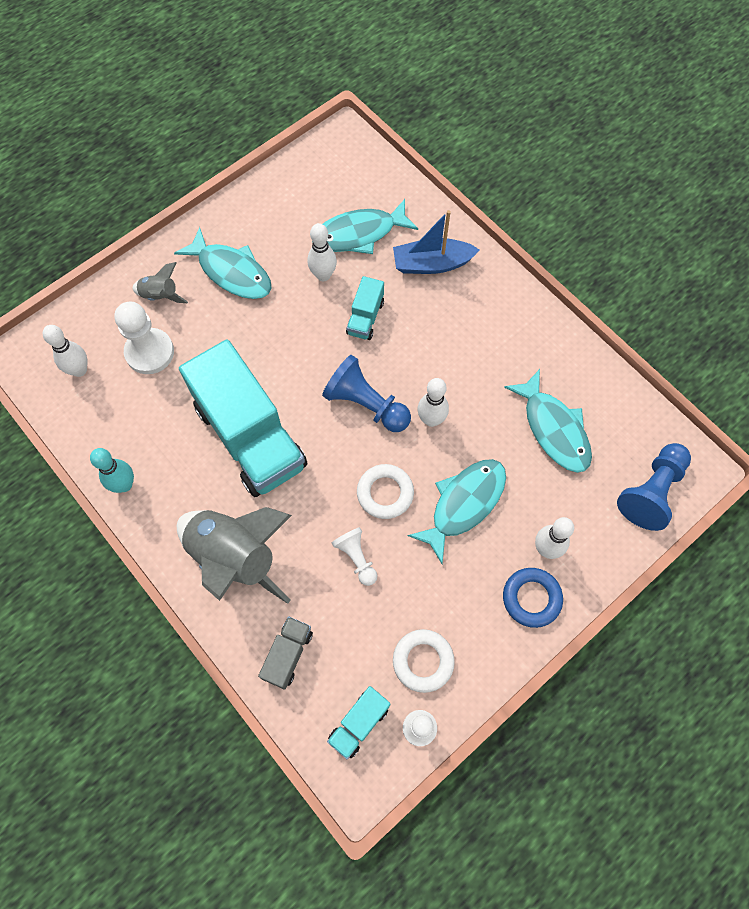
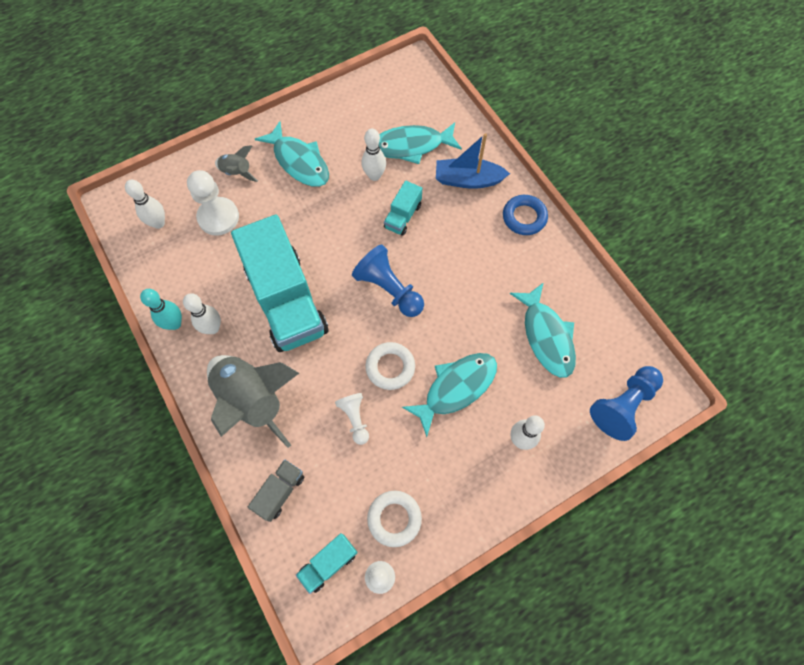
camera: 10 degrees right, 0 degrees up
(431, 419) = (442, 311): white bowling pin -> white bowling pin (213, 328)
(531, 598) = (499, 480): blue ring -> blue ring (524, 217)

